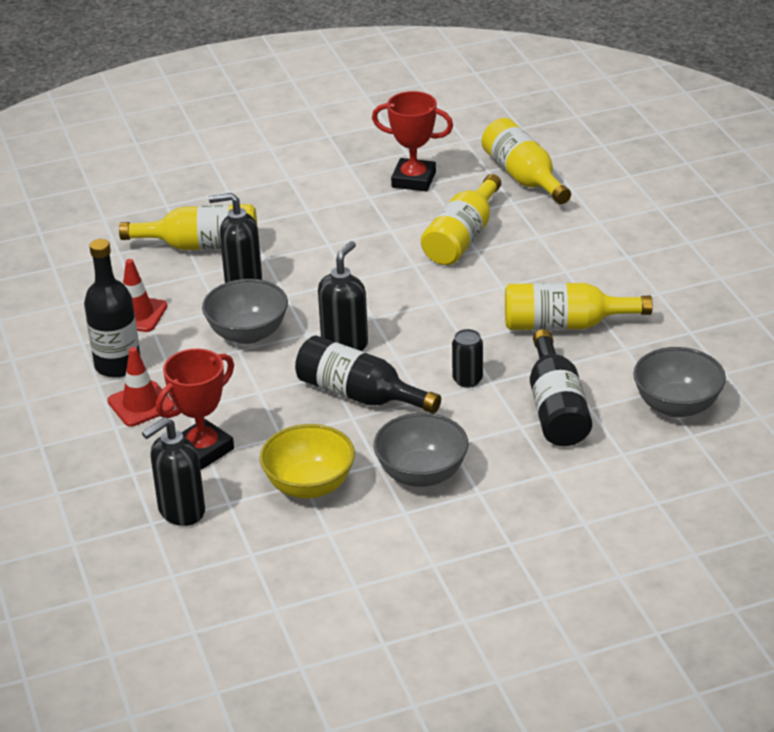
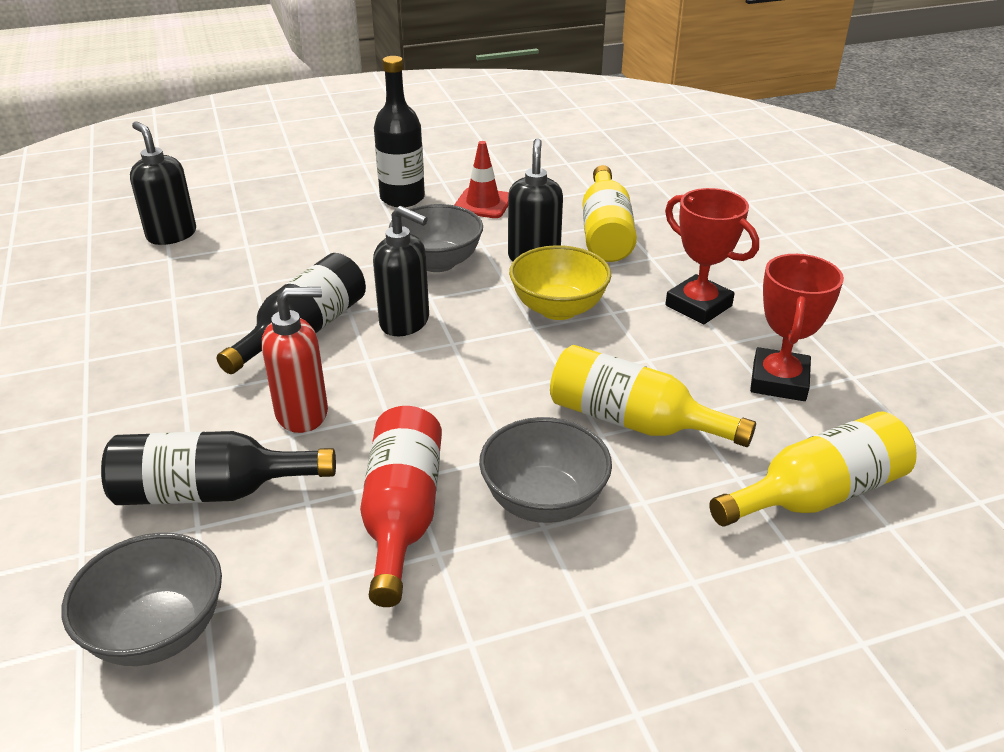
camera: 90 degrees right, 0 degrees up
(141, 404) = (337, 211): red traffic cone -> none
(203, 450) = (254, 243): red trophy -> red trophy (698, 305)
(309, 485) = (166, 300): yellow bowl -> yellow bowl (558, 308)
(421, 474) = (142, 372): grey bowl -> grey bowl (543, 501)
(467, 380) = (303, 413): black can -> red soap dispenser
(564, 325) = (402, 514): yellow bottle -> red bottle

